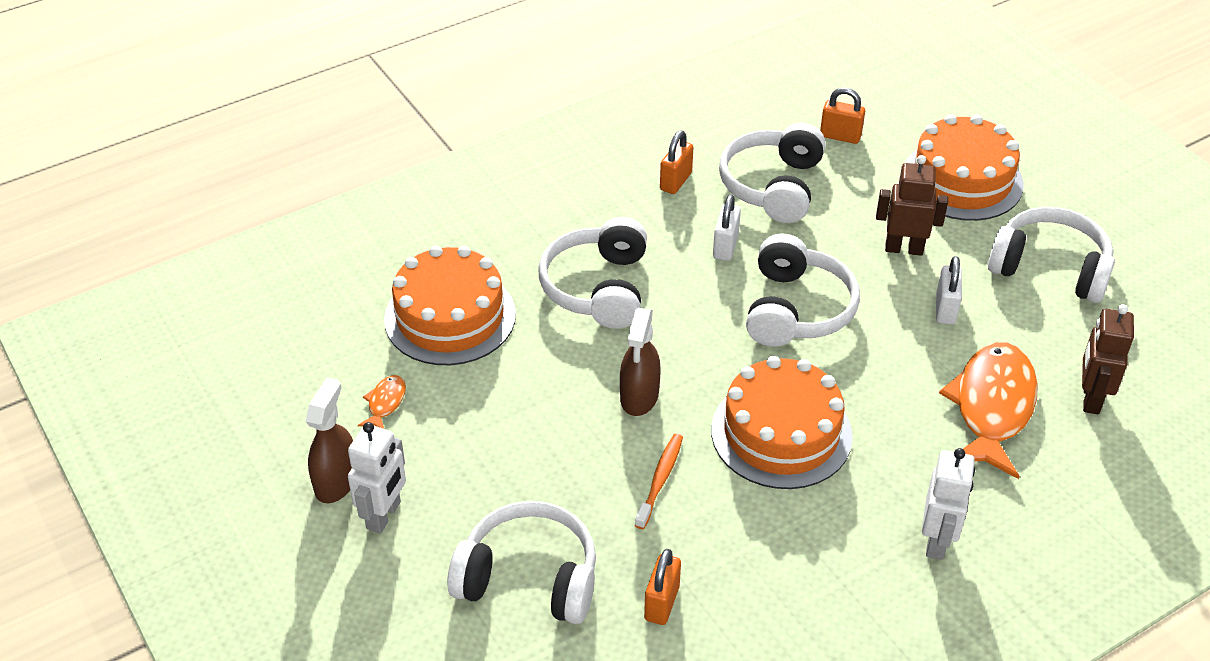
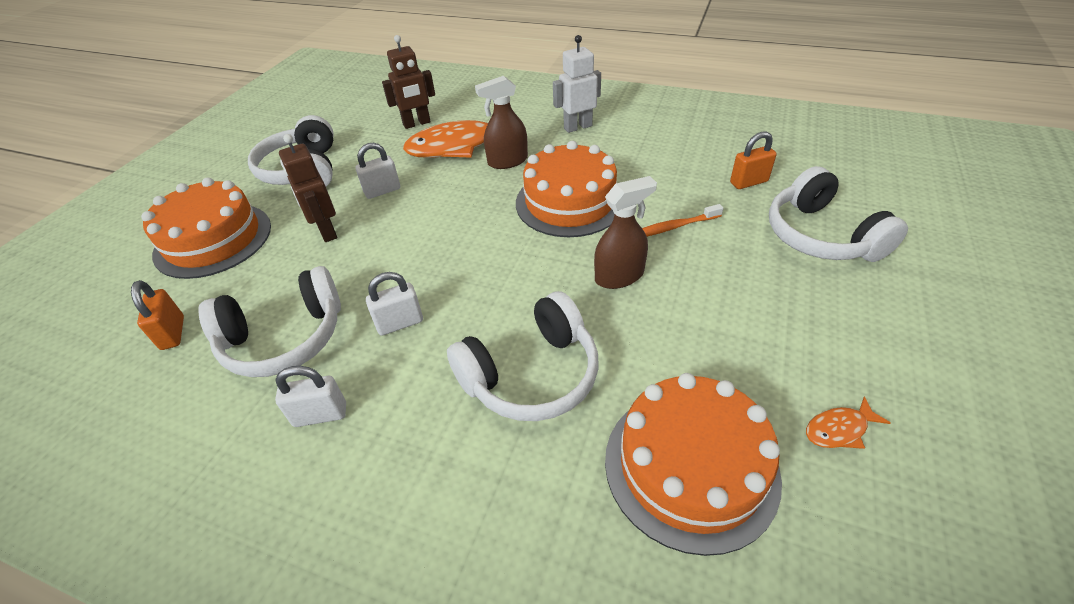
camera: 125 degrees left, 0 degrees up
(336, 481) = (943, 394): brown spray bottle -> brown spray bottle (507, 161)
(384, 515) = (910, 337): white robot -> none
(676, 181) = (320, 415): orange padlock -> white padlock
(796, 309) = (443, 249): white headphones -> none

